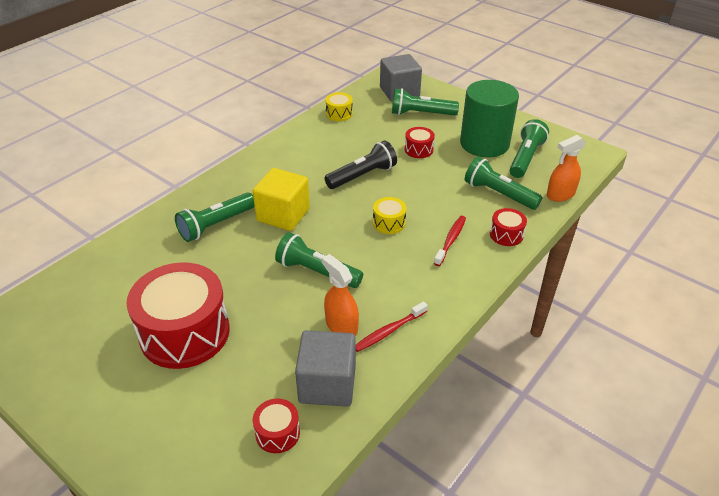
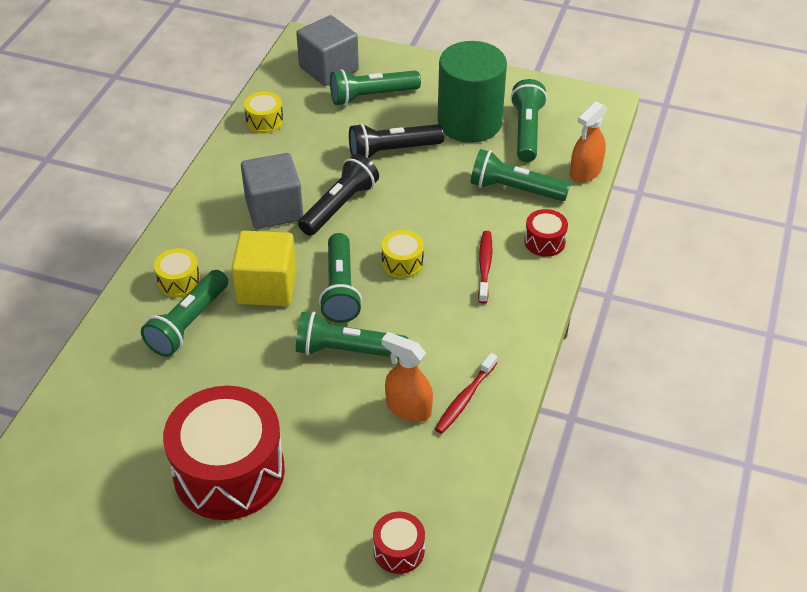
camera: 20 degrees left, 5 degrees up
(226, 197) = (179, 281): none -> yellow drum
(327, 384) = (426, 480): grey cube -> grey cube (274, 209)
(334, 229) = (340, 289): none -> green flashlight
(418, 150) = (392, 151): red drum -> black flashlight

